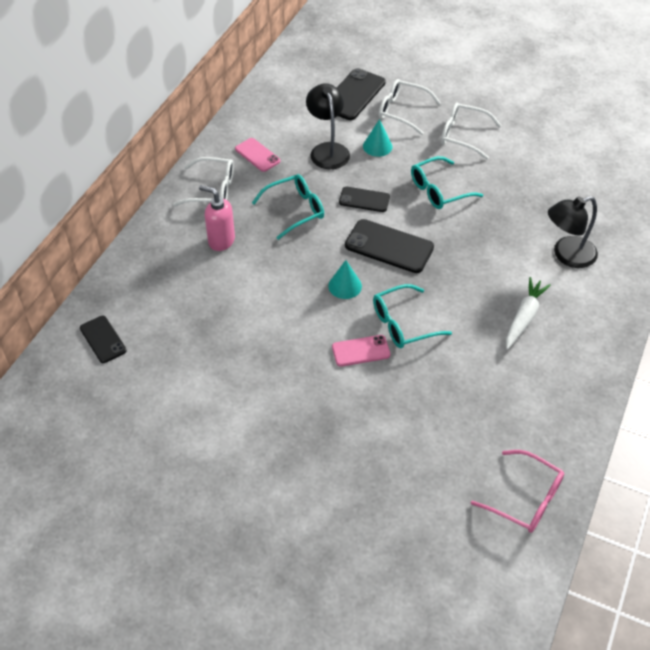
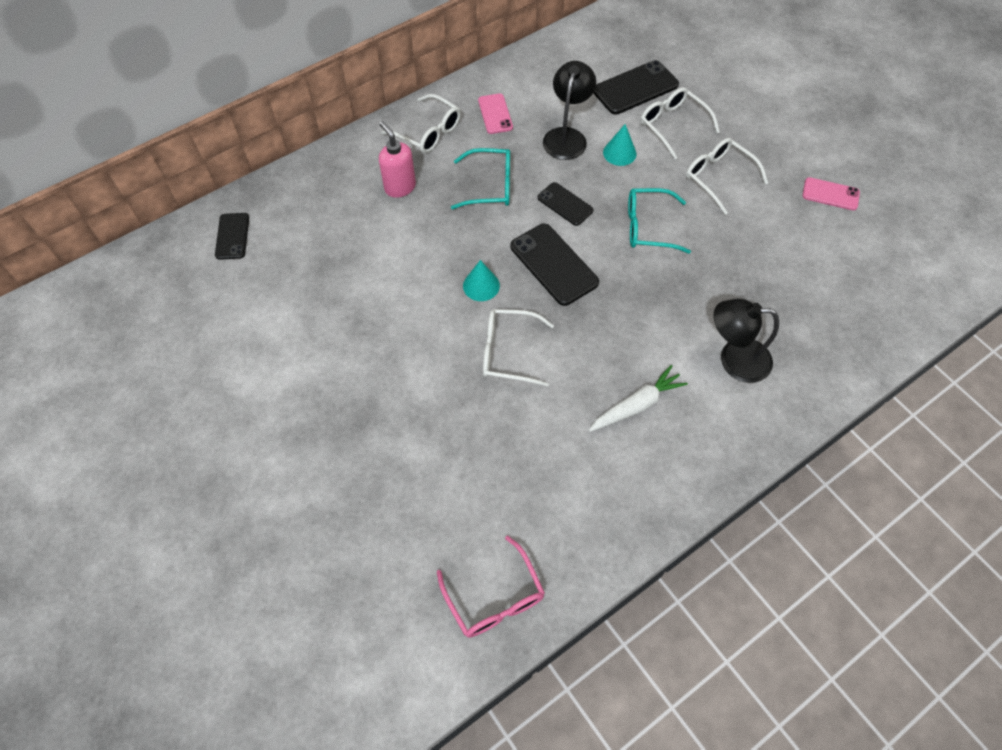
camera: 30 degrees right, 10 degrees up
(361, 351) = (448, 360): pink phone -> pink phone (830, 194)
(403, 324) = (508, 352): turquoise glasses -> white glasses

